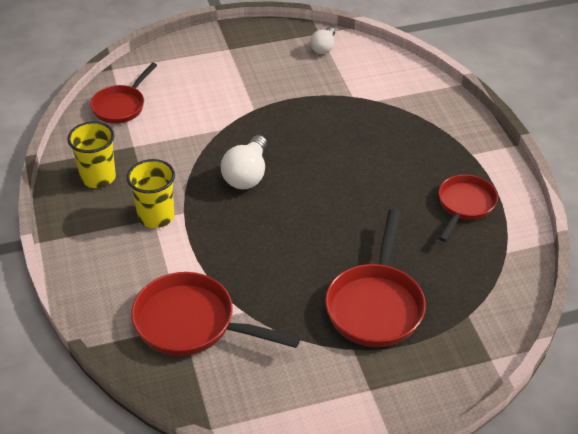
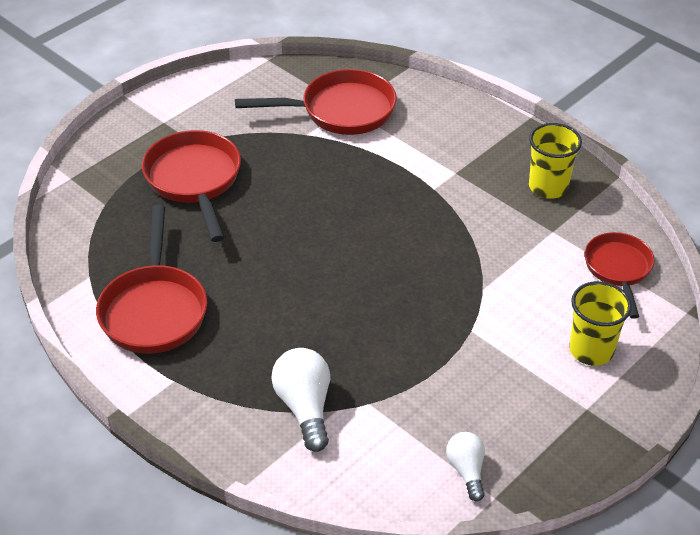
camera: 150 degrees right, 0 degrees up
(156, 216) = (455, 175): yellow cup -> yellow cup (591, 350)
(247, 175) = (407, 249): white light bulb -> white light bulb (305, 407)
(464, 205) = (154, 309): red pan -> red pan, size x1.53

